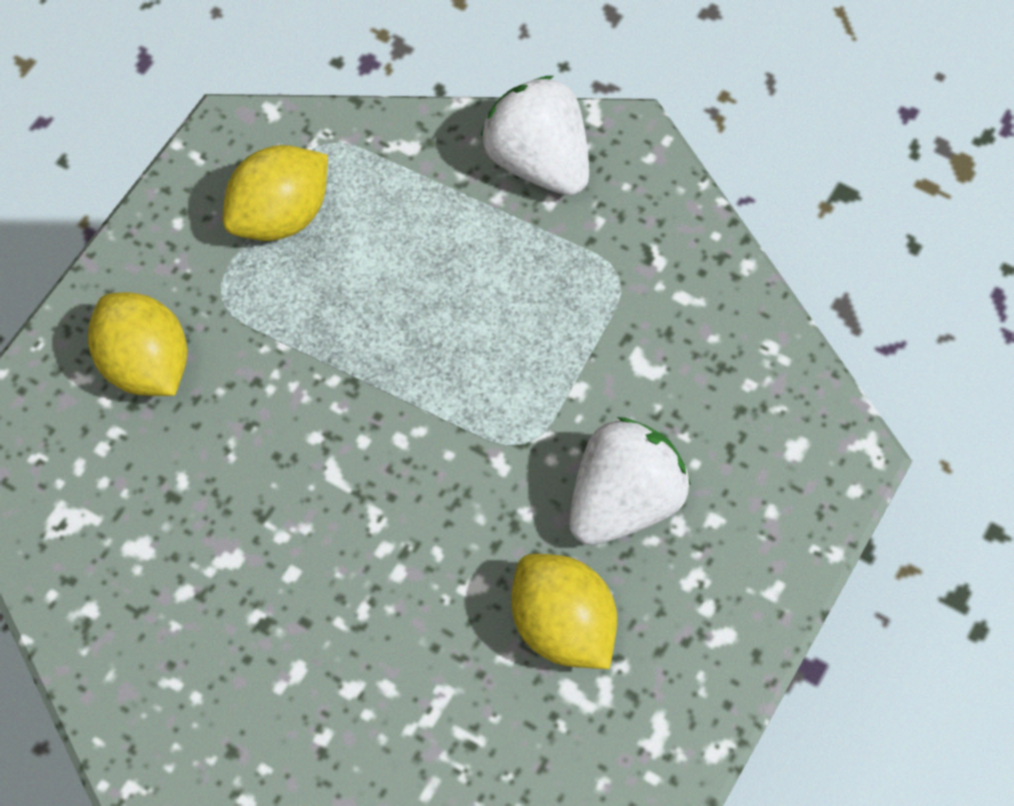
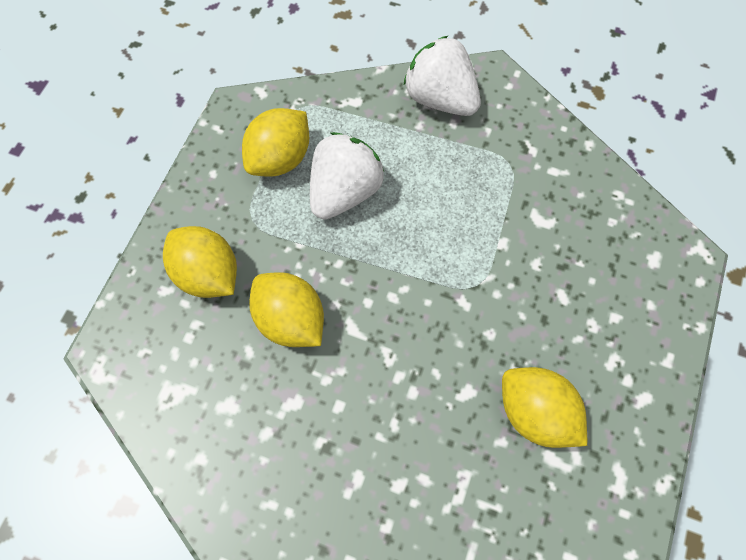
camera: 10 degrees left, 5 degrees up
(249, 446) = (291, 319): none -> yellow lemon
(624, 501) = (553, 315): white strawberry -> white strawberry (344, 191)

